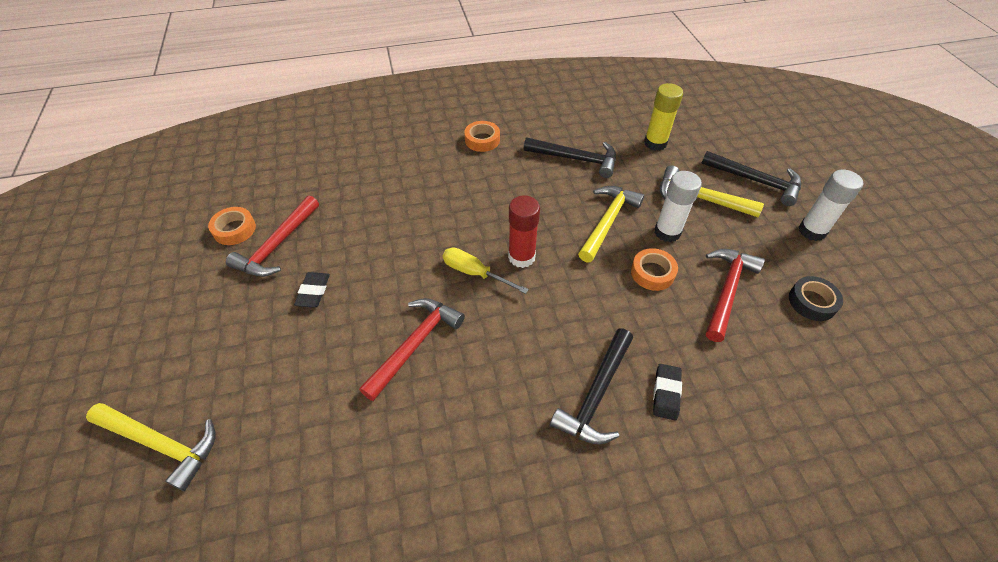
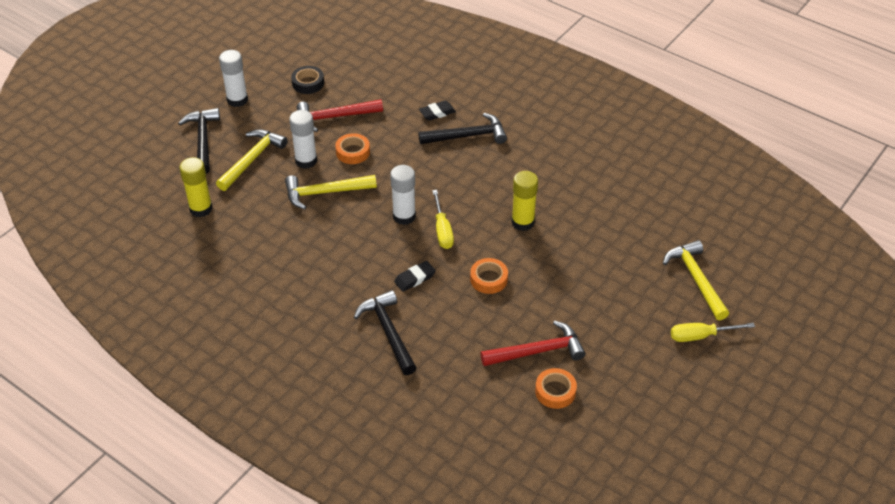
camera: 130 degrees left, 5 degrees down
(118, 378) = (701, 336): none -> yellow screwdriver
(313, 292) = (546, 297): black eraser -> black eraser (415, 278)
(415, 344) = (523, 222): red hammer -> yellow glue stick
(482, 140) = (298, 315): orange tape -> orange tape (488, 279)
(521, 257) = (404, 216): red glue stick -> white glue stick
(576, 159) = (267, 244): black hammer -> black hammer (388, 332)
(699, 198) = (252, 159): yellow hammer -> yellow hammer turned 135 degrees counterclockwise

